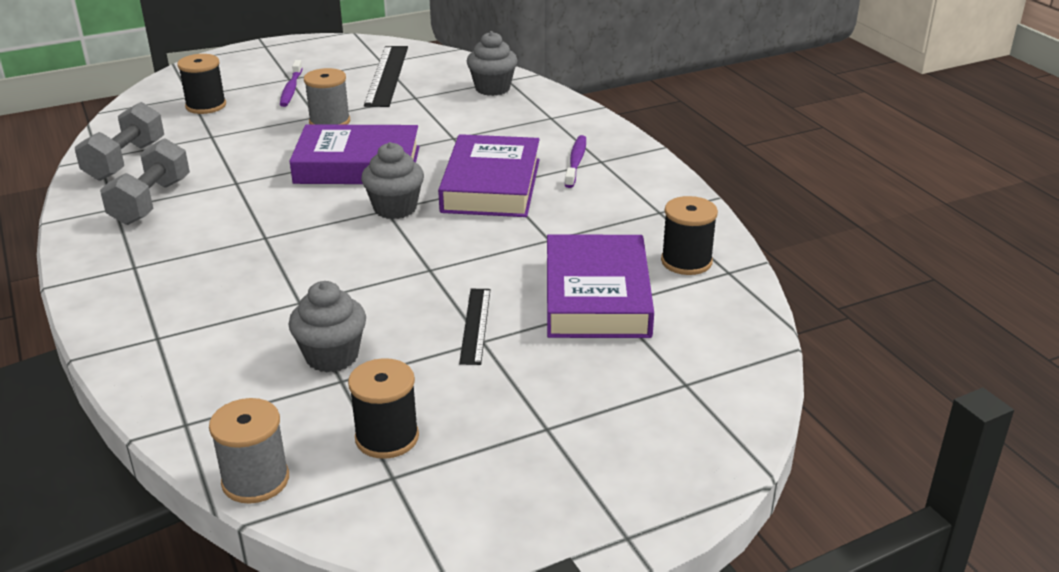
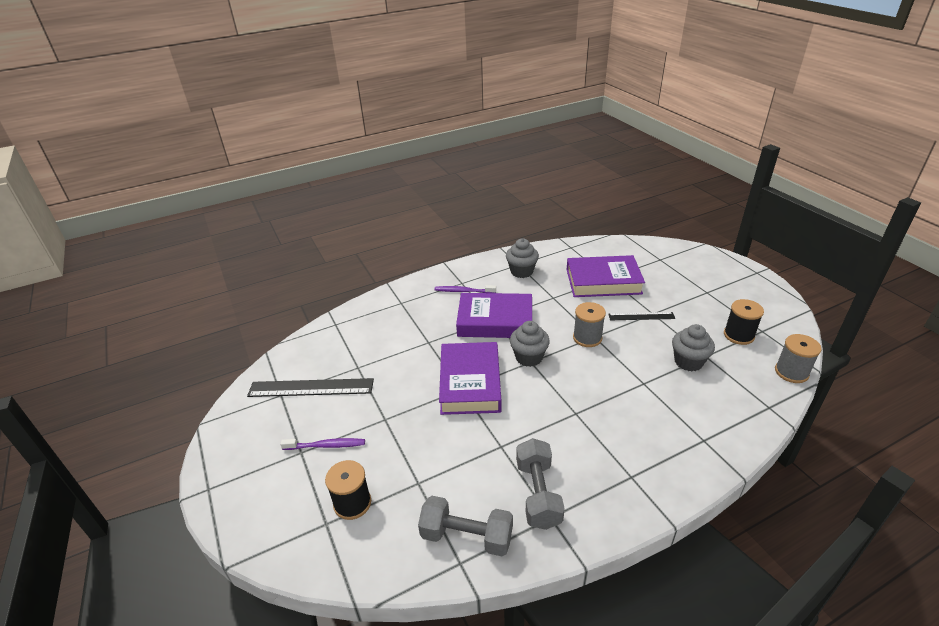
camera: 90 degrees left, 5 degrees up
(151, 202) = (538, 494): grey dumbbell -> grey dumbbell turned 75 degrees clockwise
(329, 122) = (397, 409): grey spool -> grey spool (587, 338)
(492, 88) = (350, 330): grey cupcake -> grey cupcake (521, 271)
(686, 261) = (565, 257): black spool -> none

